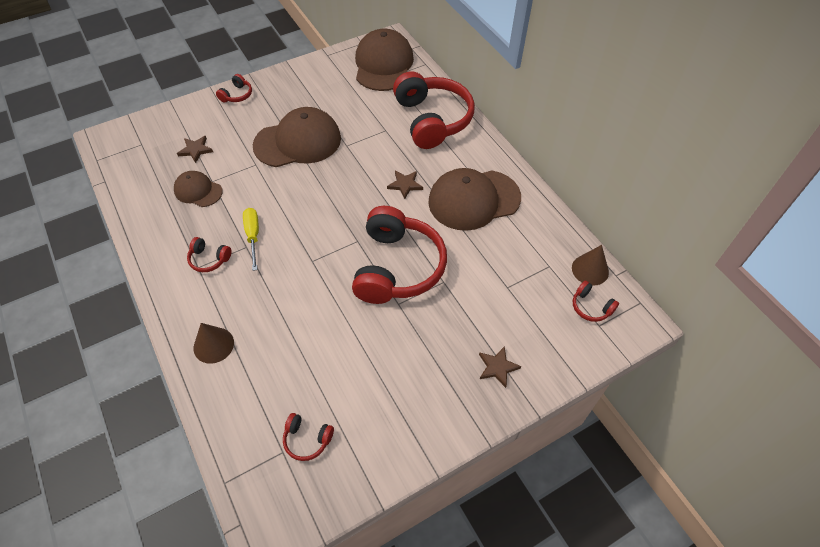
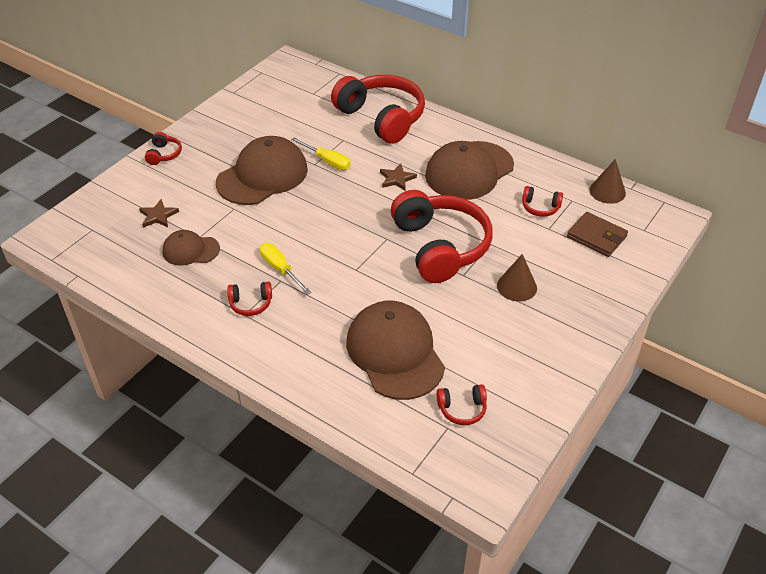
camera: 25 degrees left, 10 degrees down
(213, 345) = (313, 371): brown cone -> brown cone (517, 286)
(358, 146) = (327, 161): none -> yellow screwdriver
(383, 64) = (298, 85): brown cap -> brown cap (395, 353)
(497, 367) = (585, 291): brown star -> none
(547, 314) = (596, 237): none -> brown wallet
(591, 307) = (628, 219): red headphones -> red headphones (540, 207)

